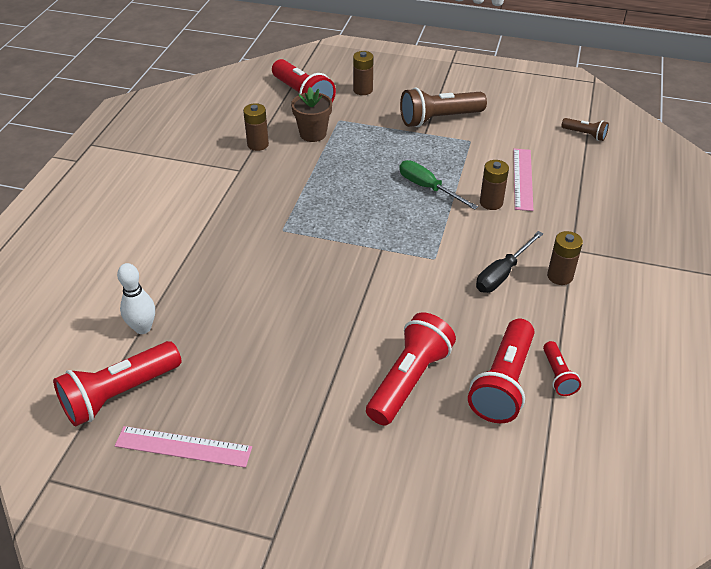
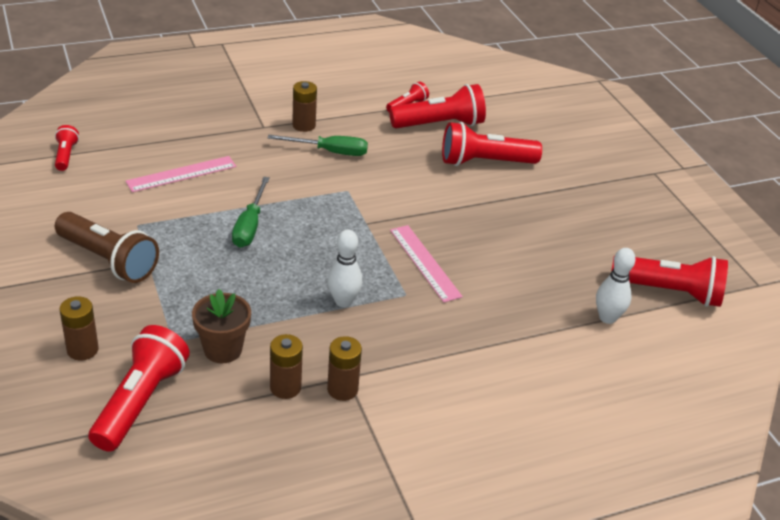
camera: 130 degrees left, 5 degrees down
(183, 447) = (658, 237): pink ruler -> pink ruler (425, 262)
(305, 197) = (343, 301): none -> white bowling pin
(491, 203) = (238, 182): brown battery -> brown battery (342, 389)
(502, 274) = (329, 152): black screwdriver -> green screwdriver
(585, 134) = (66, 155): brown flashlight -> red flashlight

